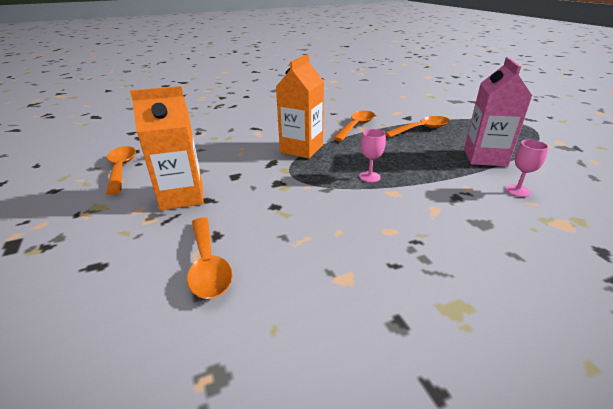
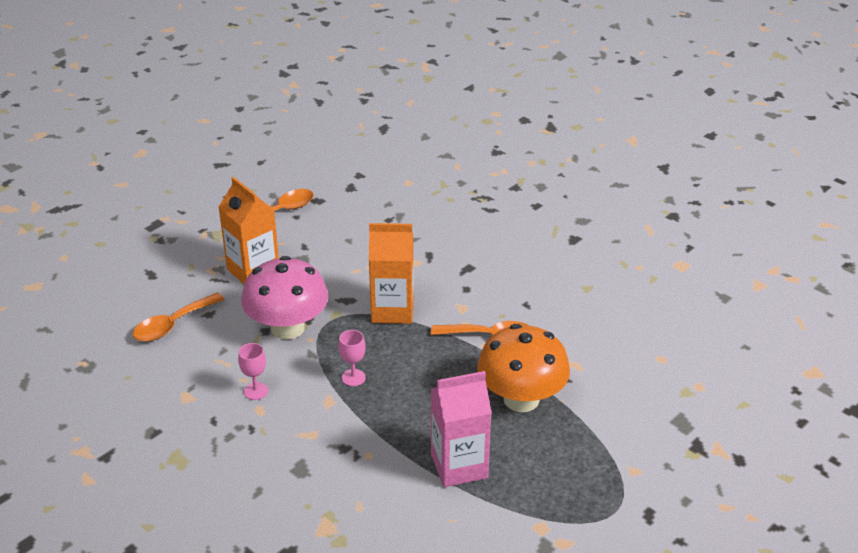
camera: 65 degrees right, 5 degrees up
(282, 194) = (287, 328): none -> pink mushroom
(422, 129) = (521, 399): orange spoon -> orange mushroom
(517, 191) = (382, 495): pink goblet -> pink goblet (256, 391)

